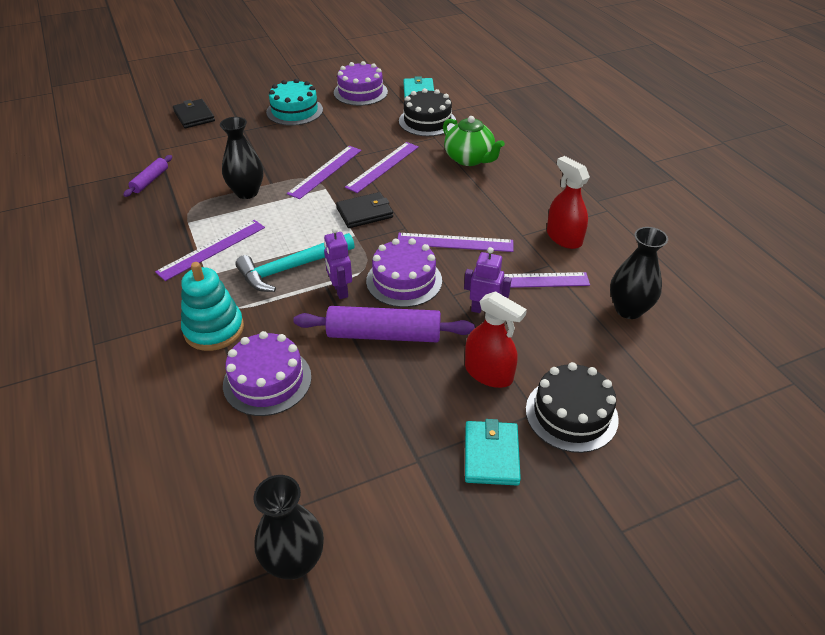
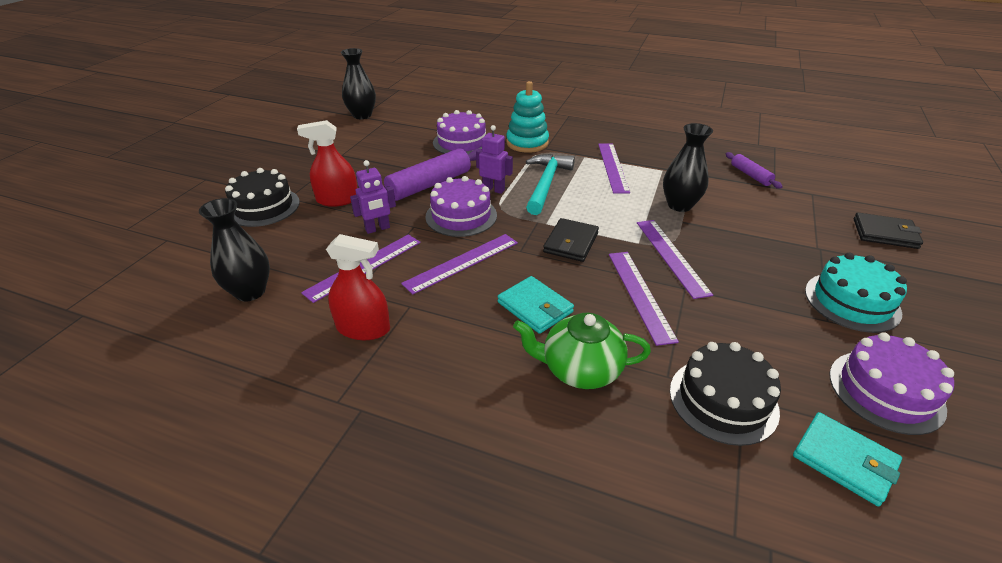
camera: 135 degrees right, 5 degrees down
(491, 455) = (302, 172): turquoise wallet -> turquoise wallet (535, 307)

